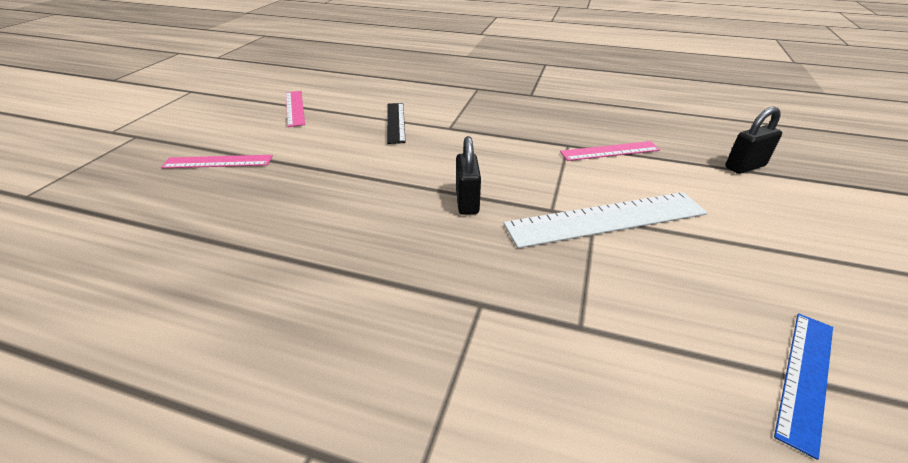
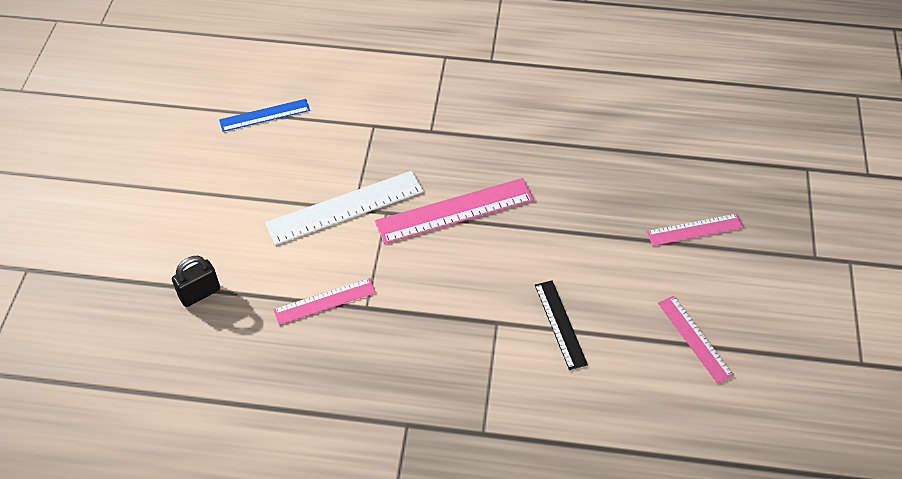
camera: 170 degrees right, 15 degrees up
(467, 202) = (454, 211): black padlock -> pink ruler
(805, 377) = (264, 115): blue ruler -> blue ruler turned 45 degrees clockwise

